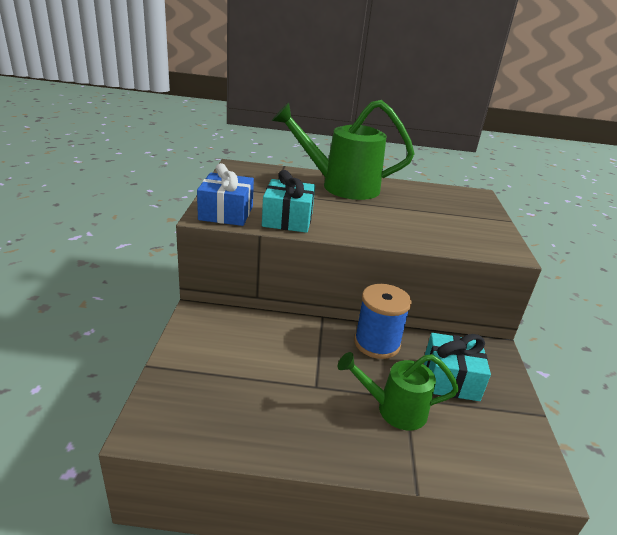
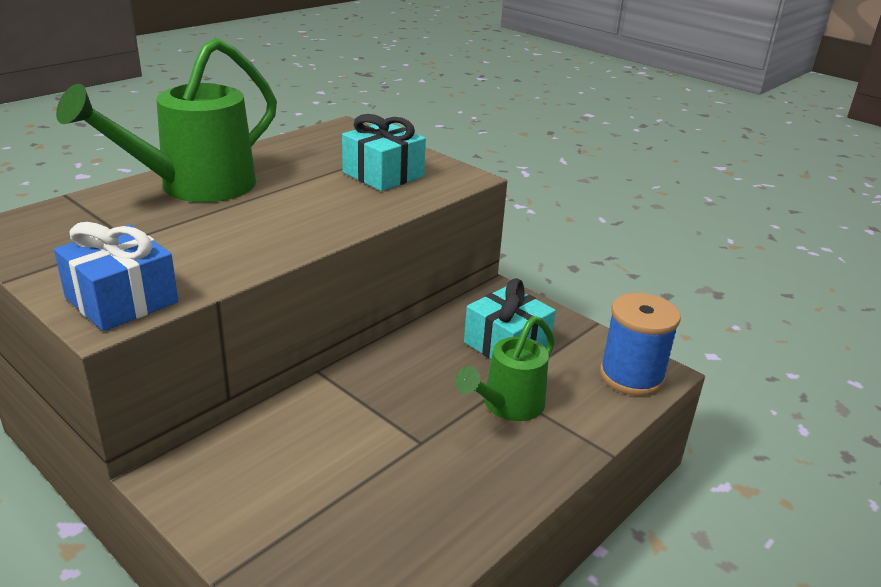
camera: 50 degrees left, 0 degrees up
(287, 219) = (214, 263): turquoise gift -> turquoise gift (383, 174)
(377, 343) = (408, 358): blue spool -> blue spool (631, 376)

